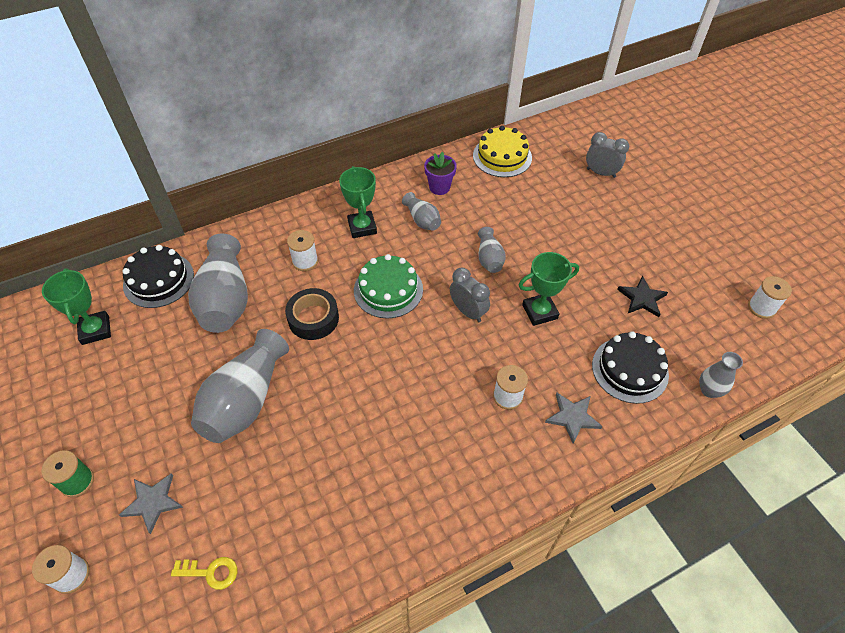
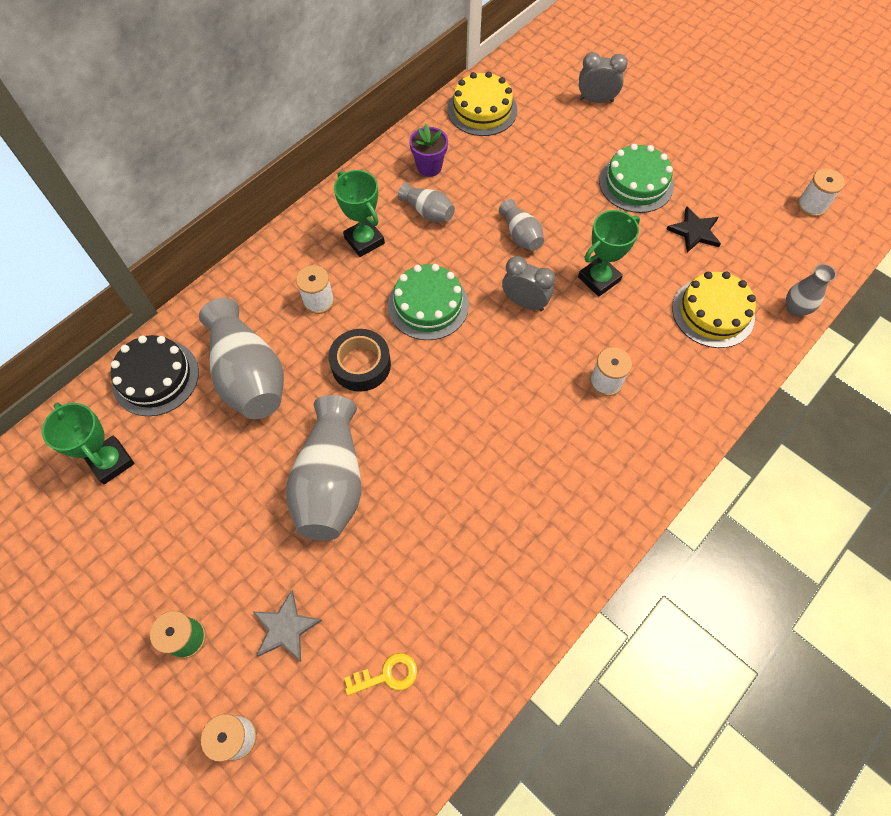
camera: 20 degrees left, 10 degrees up
(572, 417) = (678, 381): grey star -> none
(606, 245) = (636, 183): none -> green cake
(630, 369) = (713, 312): black cake -> yellow cake

